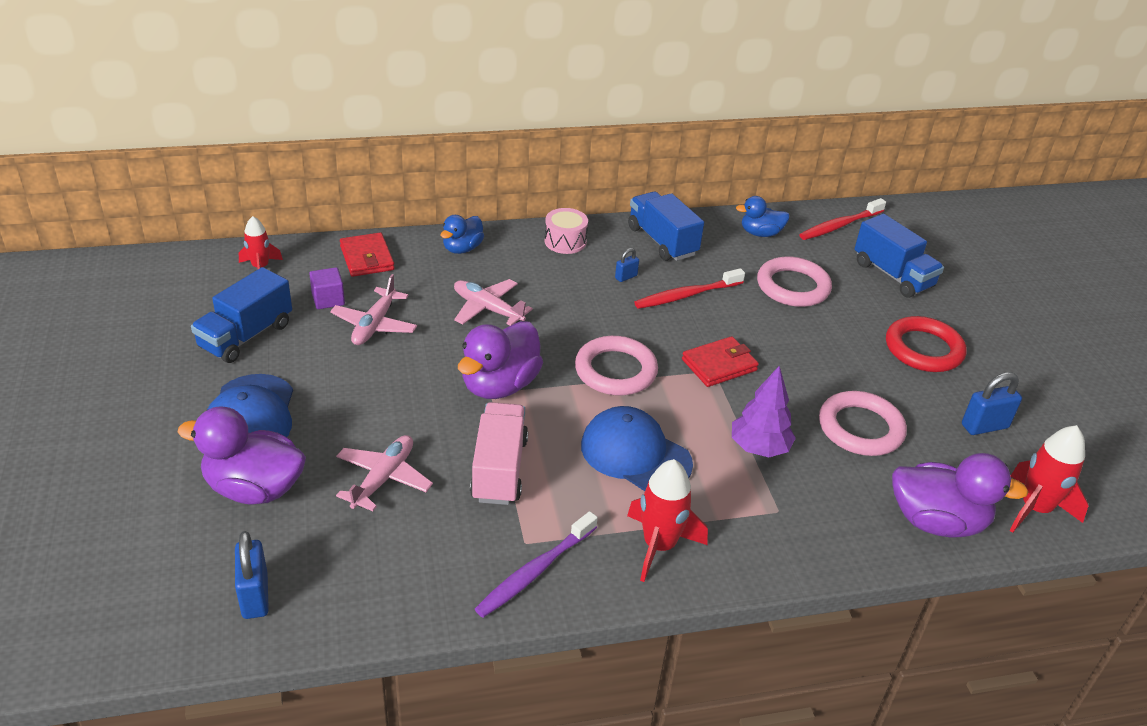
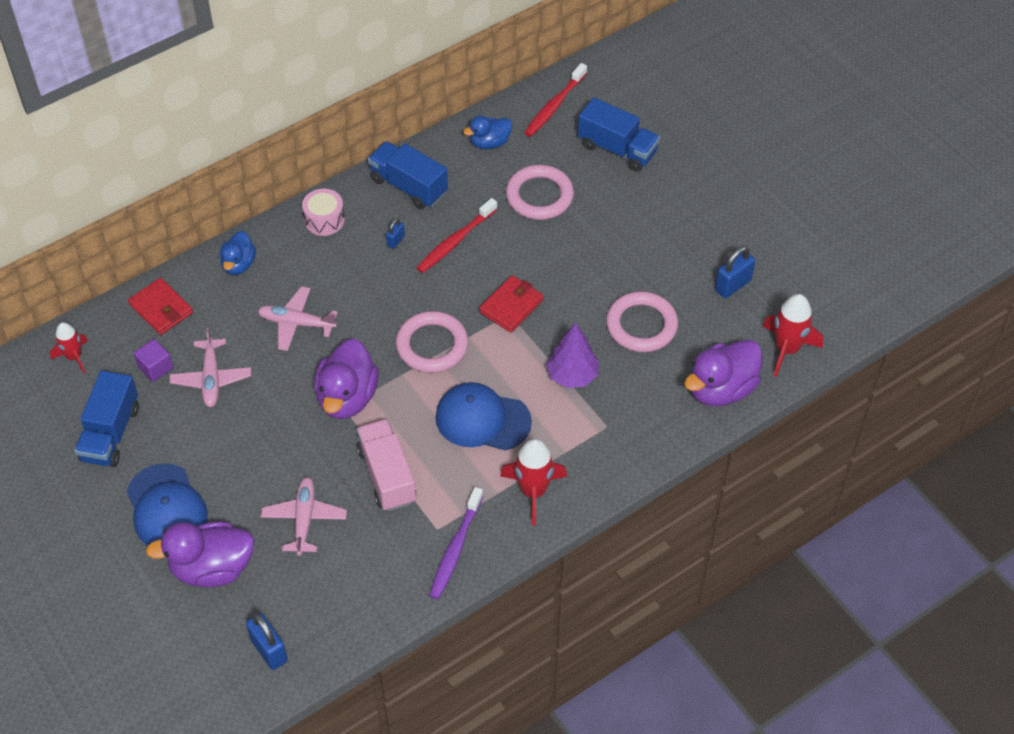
camera: 20 degrees left, 15 degrees up
(923, 349) = (666, 224): red ring -> none
(936, 521) = (721, 389): purple duck -> purple duck turned 150 degrees clockwise

